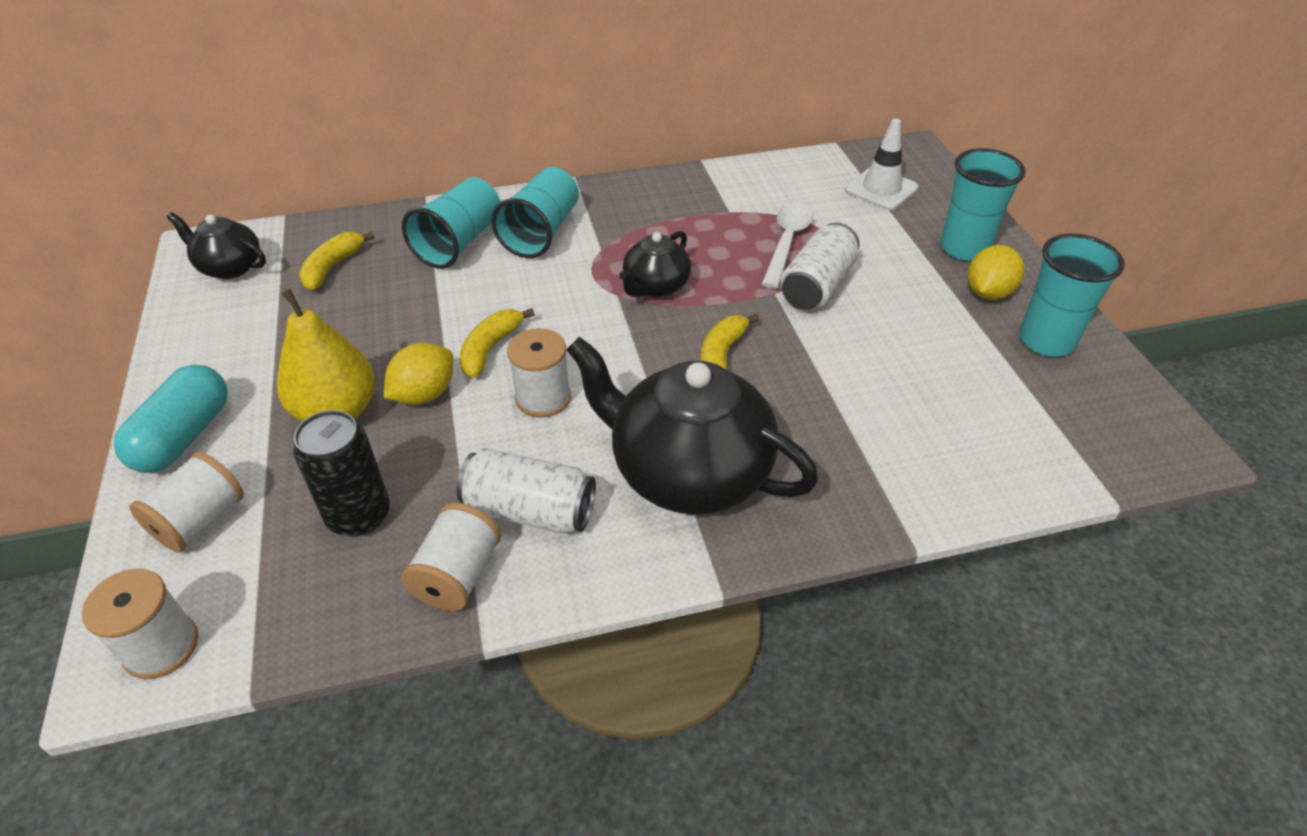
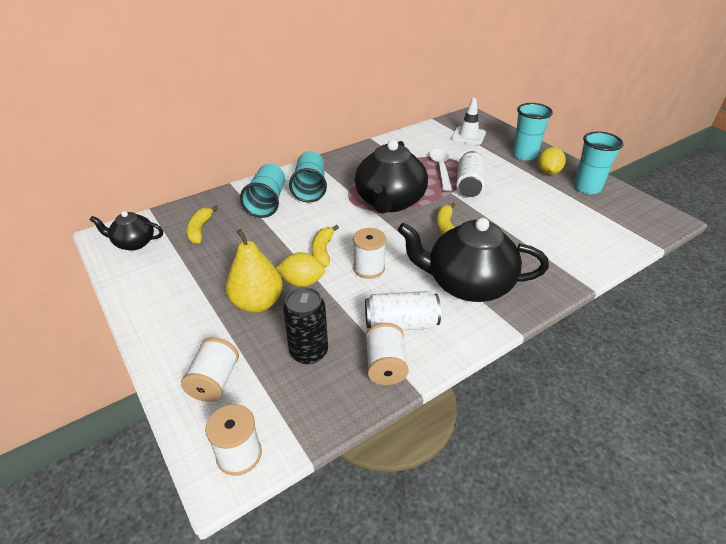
camera: 20 degrees left, 5 degrees down
(184, 436) = (171, 340): turquoise capsule -> none
(424, 394) = (302, 282): yellow lemon -> yellow lemon turned 75 degrees clockwise
(655, 286) = (389, 202): black teapot -> black teapot, size x1.91

